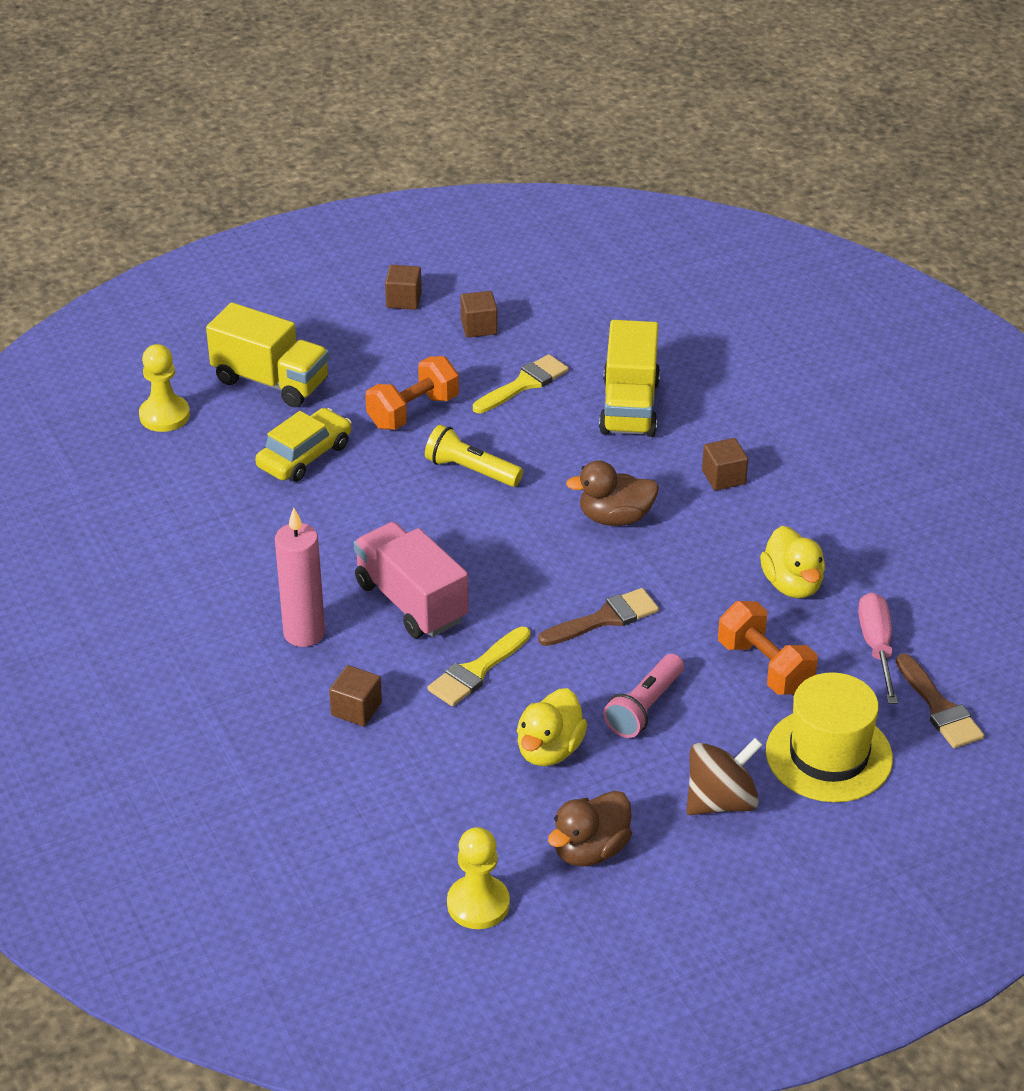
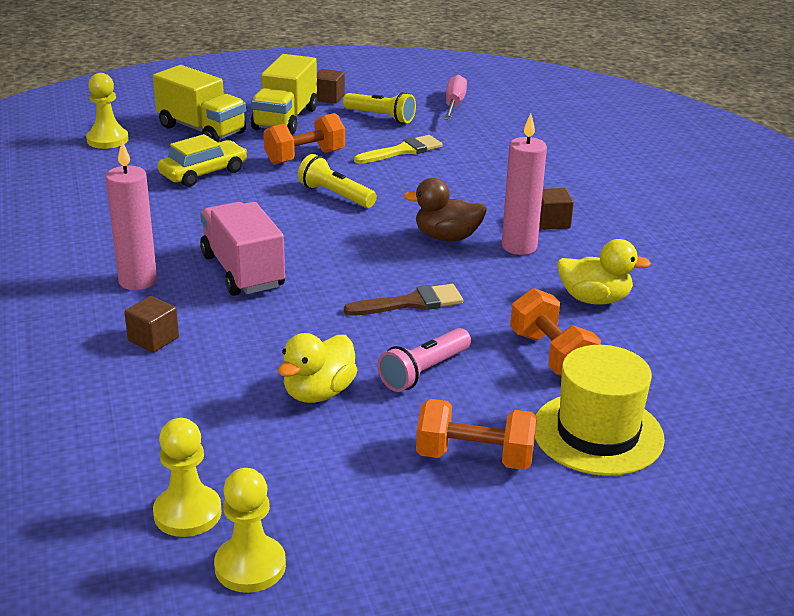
camera: 10 degrees right, 10 degrees down
(477, 670) = (278, 325): yellow brush -> none
(479, 327) = (380, 117): brown cube -> yellow flashlight
(556, 947) = (250, 566): none -> yellow pawn
(590, 850) = (324, 481): brown duck -> none
(629, 407) = (485, 172): yellow truck -> yellow truck (285, 119)
(696, 520) = (519, 247): none -> pink candle
(721, 801) = (474, 457): brown spinning top -> orange dumbbell
(792, 584) = (594, 299): yellow duck -> yellow duck turned 75 degrees counterclockwise
(876, 647) = (666, 354): pink screwdriver -> pink screwdriver (454, 105)
(939, 707) = (720, 409): brown brush -> none

